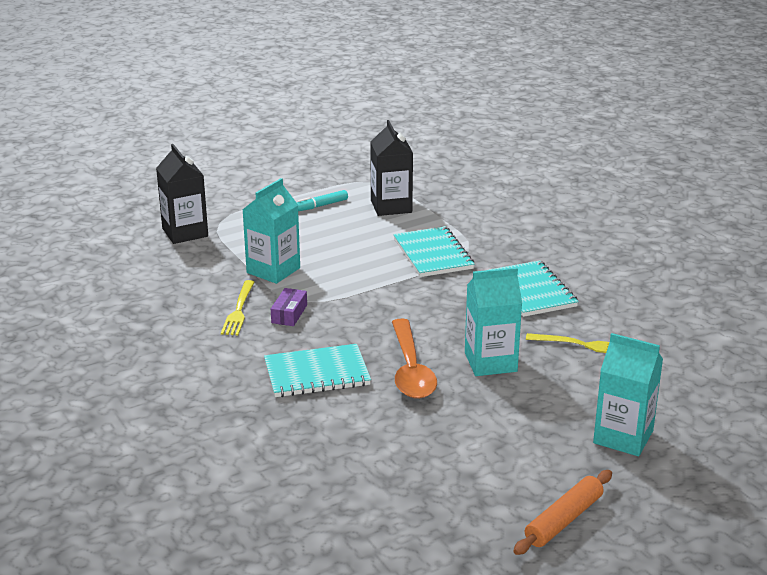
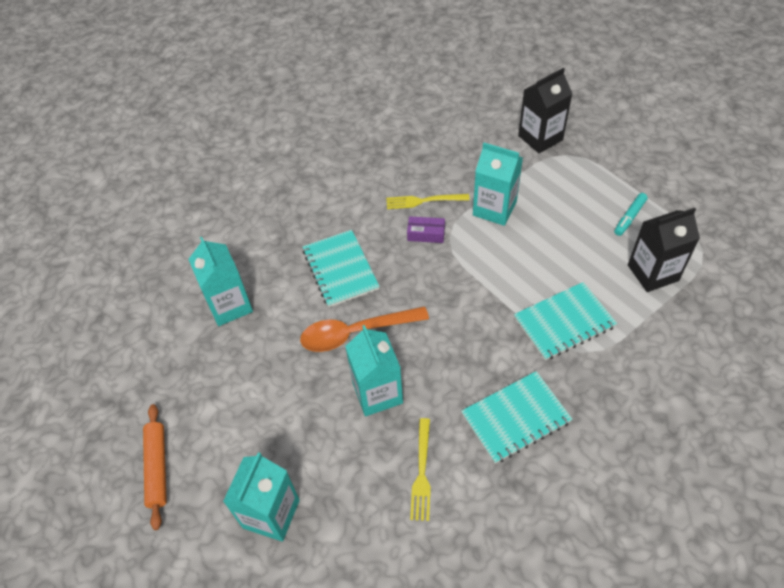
camera: 85 degrees right, 25 degrees up
(321, 206) = (629, 217): turquoise marker -> turquoise marker turned 105 degrees counterclockwise
(341, 460) = (229, 305): none -> turquoise carton
(564, 520) = (157, 468): orange rolling pin -> orange rolling pin turned 45 degrees clockwise

